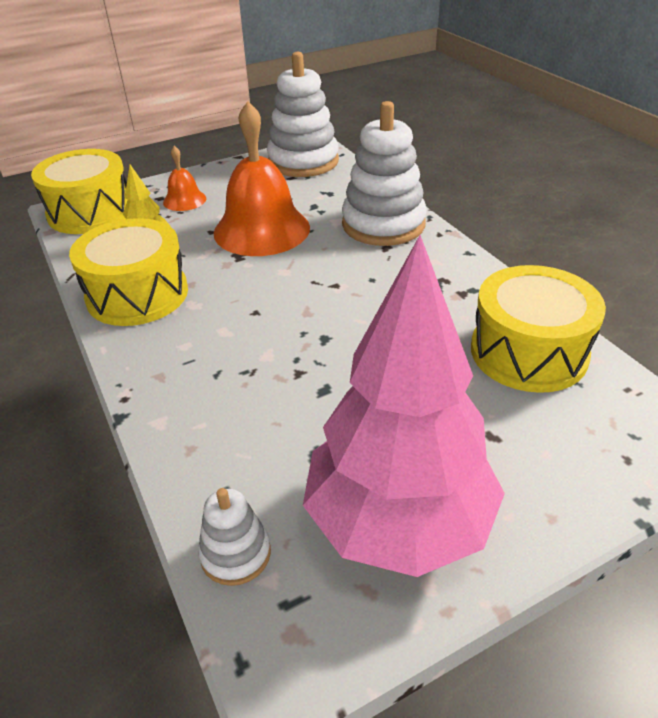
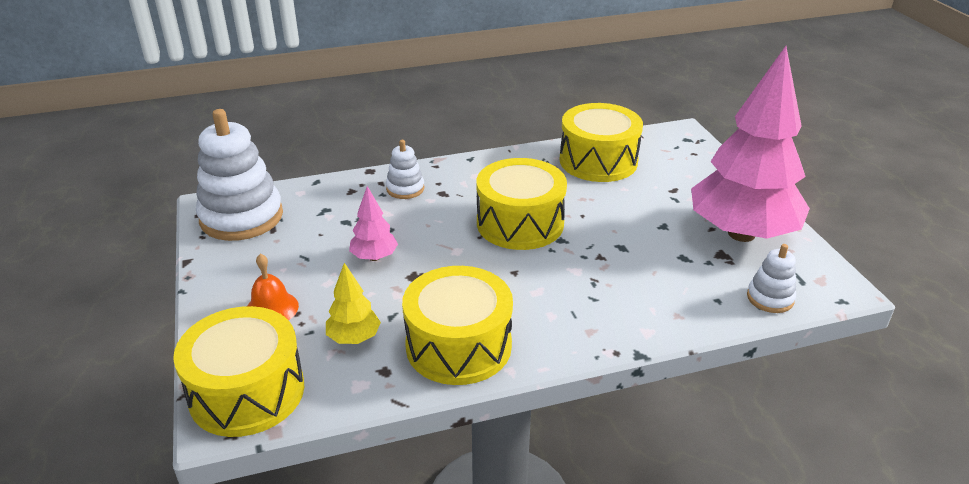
camera: 80 degrees left, 5 degrees down
(261, 230) = (374, 257): orange bell -> pink tree
(347, 304) = (520, 223): none -> yellow drum
(383, 224) = (405, 189): white stacking toy -> white stacking toy, size x0.49

